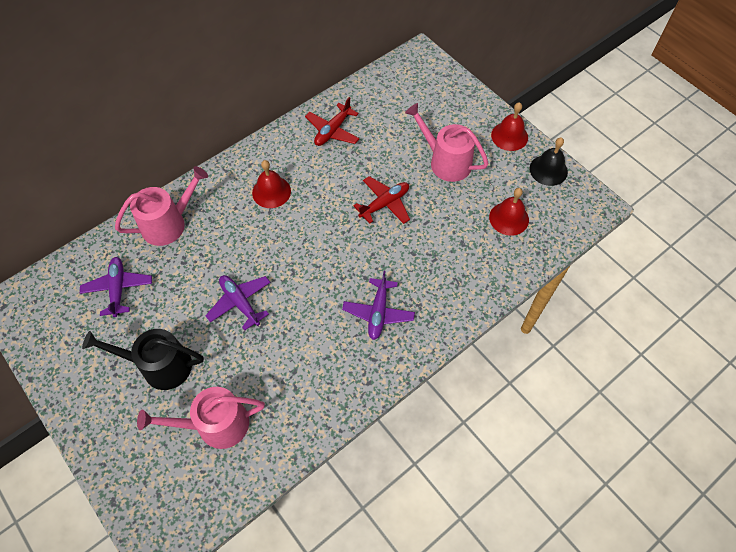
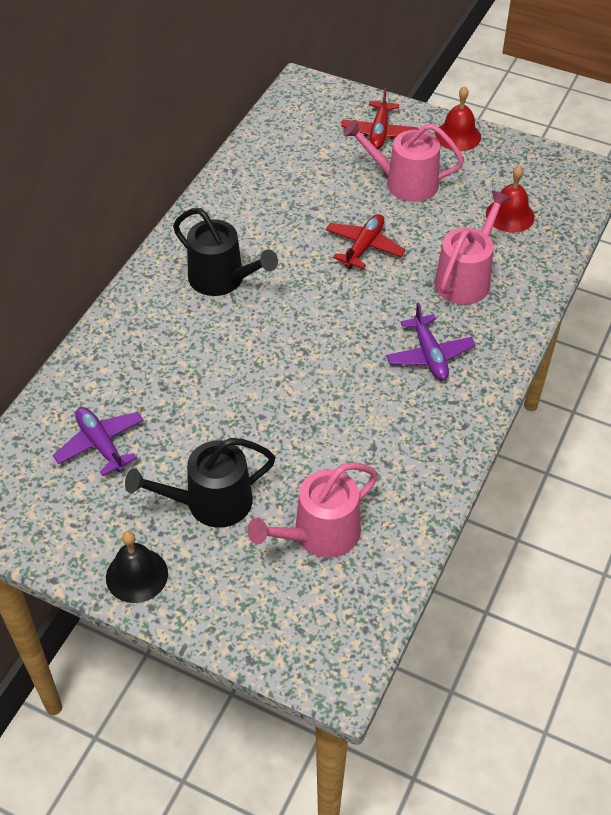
camera: 25 degrees left, 10 degrees down
(168, 223) = (116, 355): pink watering can -> pink watering can (465, 278)
(240, 303) = (263, 404): purple plane -> none
(271, 192) = (222, 279): red bell -> black watering can
(333, 131) = (253, 193): red plane -> red plane (379, 132)
(548, 170) = (521, 155): black bell -> black bell (137, 575)

